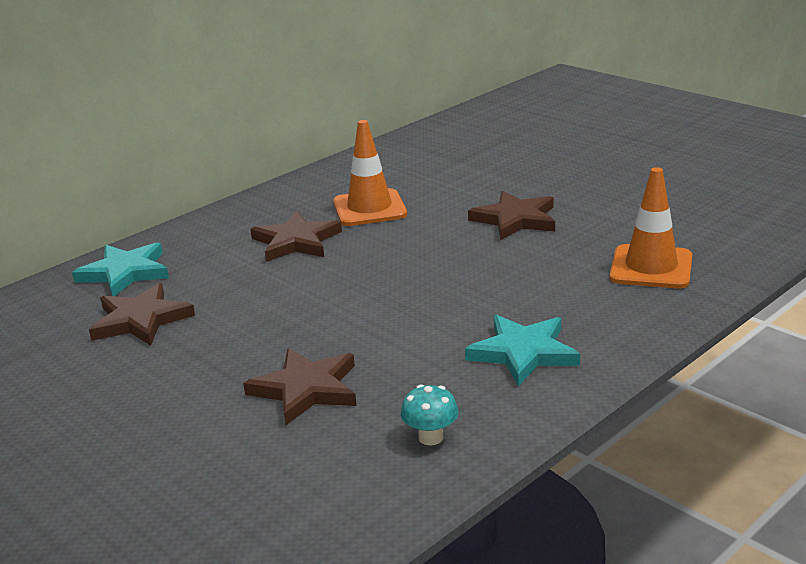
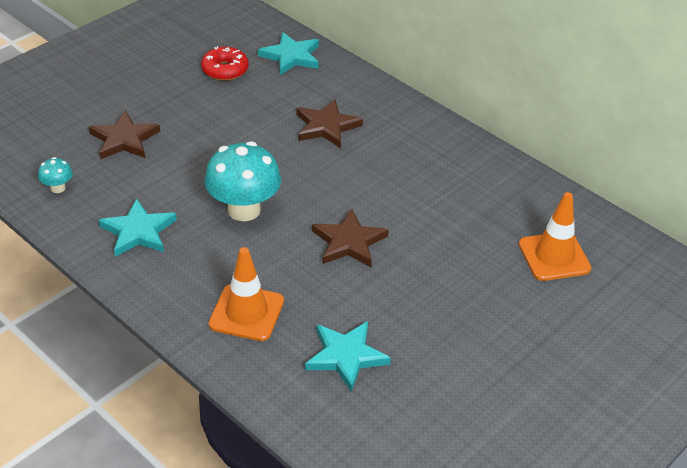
camera: 85 degrees right, 15 degrees up
(141, 320) = (225, 70): brown star -> red donut
(369, 208) = (381, 161): orange traffic cone -> orange traffic cone (554, 256)
(467, 282) = (244, 210): none -> turquoise mushroom
(692, 214) = (346, 356): none -> turquoise star

